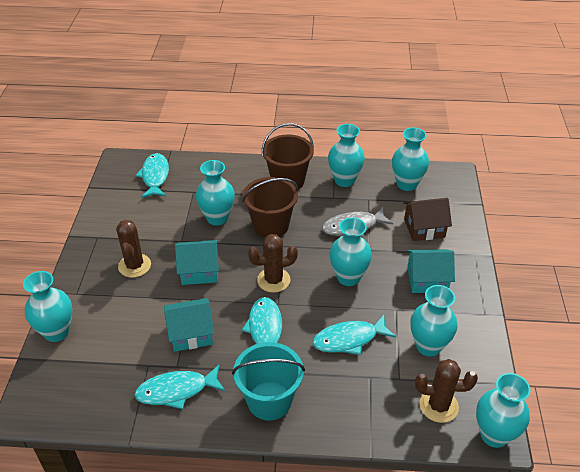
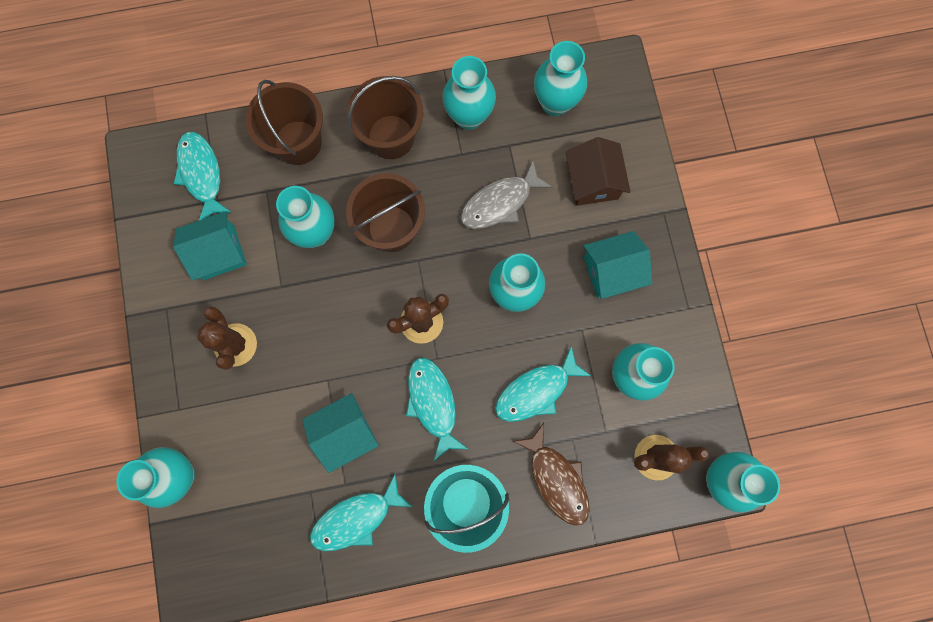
camera: 15 degrees left, 35 degrees up
(199, 271) = (322, 331): turquoise house -> turquoise house (219, 252)
(224, 173) = (298, 142): none -> brown bucket
(349, 402) = (556, 479): none -> brown fish
(424, 228) = (593, 181): brown house -> brown house turned 75 degrees counterclockwise

